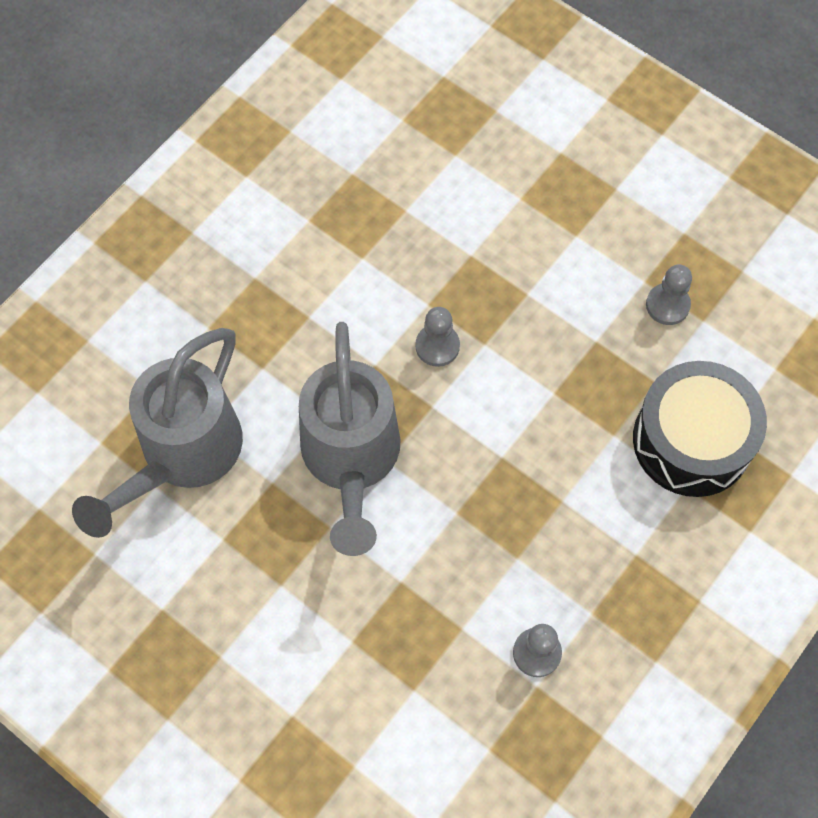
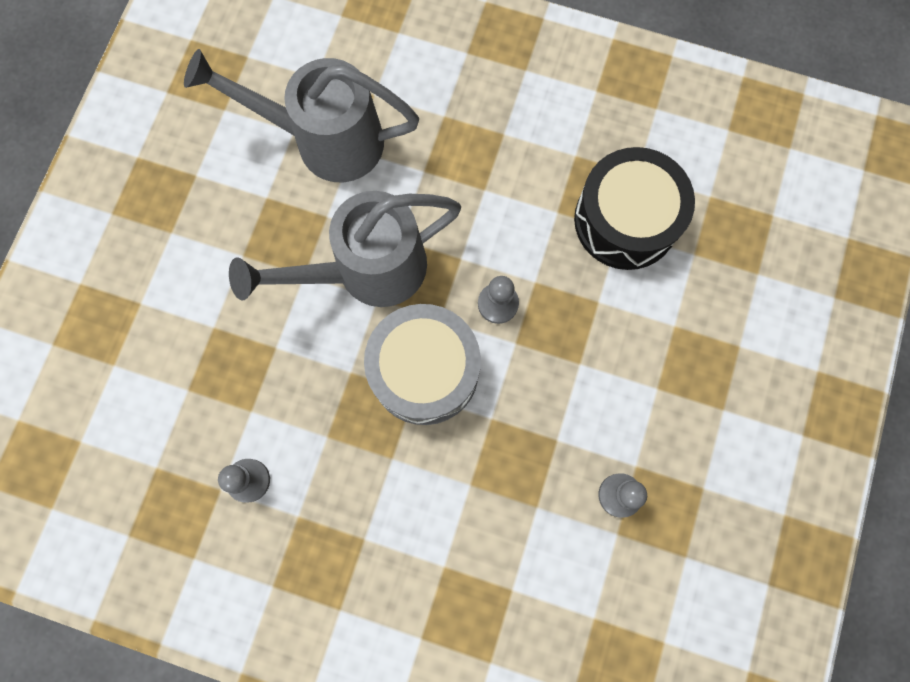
camera: 70 degrees right, 10 degrees up
(482, 439) = (424, 371): none -> grey drum
(692, 440) = (490, 558): black drum -> black drum (626, 220)

